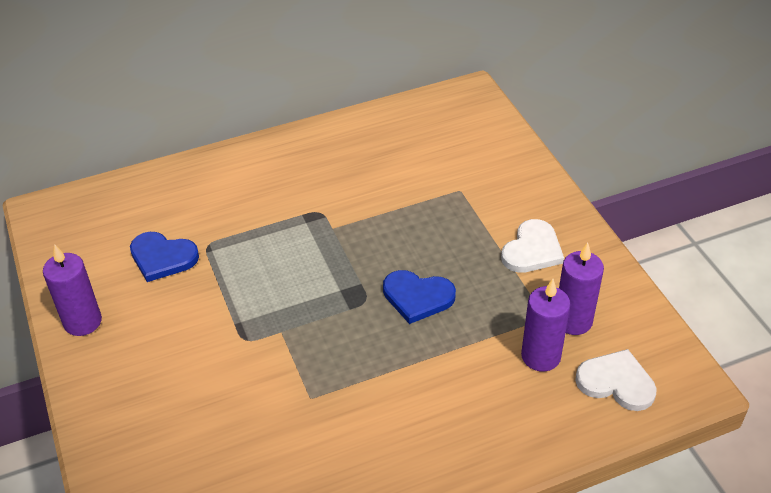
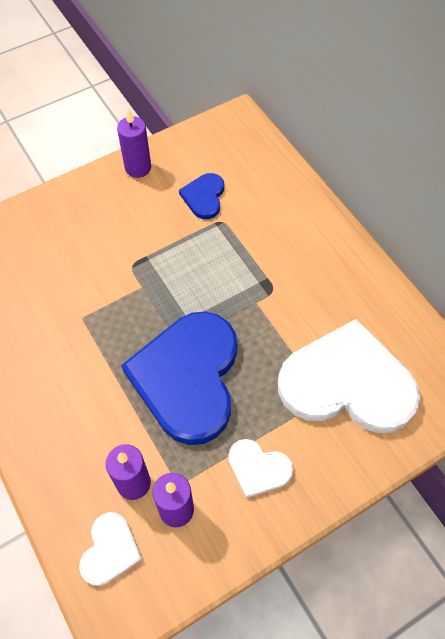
camera: 80 degrees right, 15 degrees up
(417, 297) = (188, 377): blue heart -> blue heart, size x2.20
(446, 171) = (347, 383): none -> white heart

